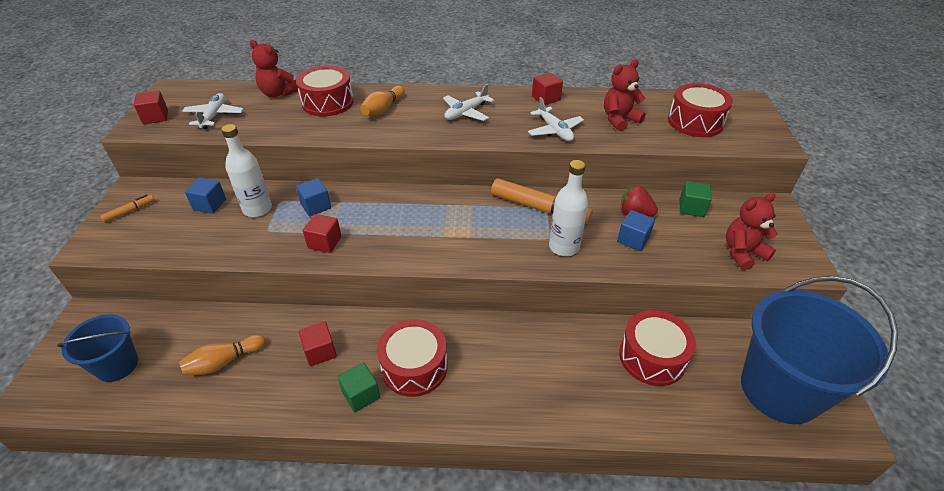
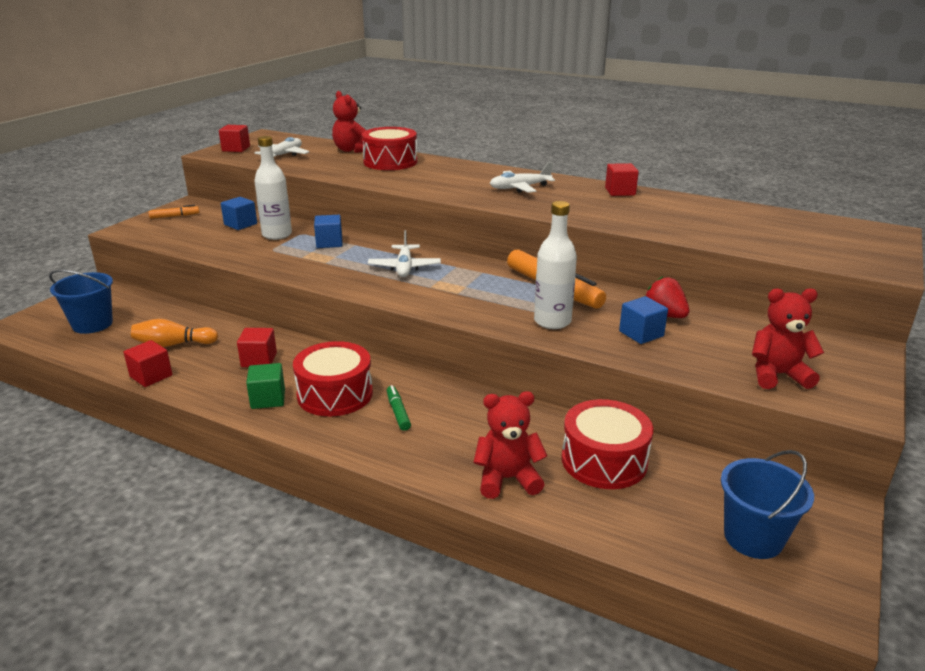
camera: 25 degrees right, 15 degrees down
(325, 242) = (314, 267): red cube -> red cube (151, 376)
(383, 109) = (438, 173): orange bowling pin -> none
(478, 367) = (398, 412): none -> green marker
(554, 130) = (604, 214): white plane -> white plane (404, 267)
(619, 120) = (691, 219): red teddy bear -> red teddy bear (507, 479)
(691, 208) = (744, 326): green cube -> none
(695, 122) = (789, 235): red drum -> none
(779, 390) = (753, 538): blue bucket -> blue bucket, size x0.54

